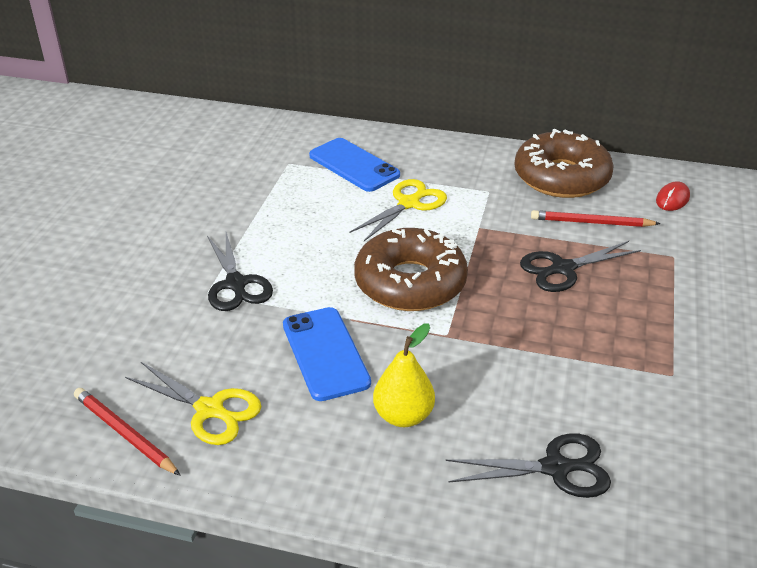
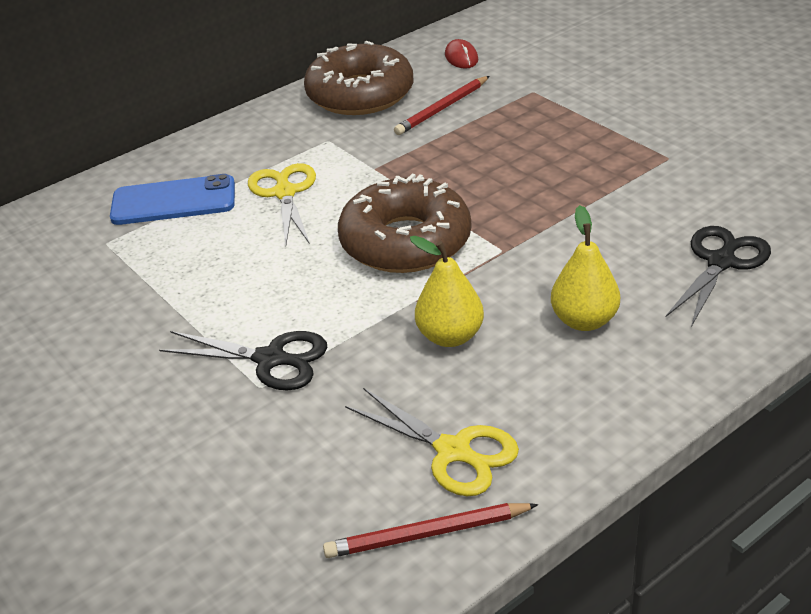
camera: 50 degrees left, 0 degrees up
(210, 410) = (453, 451): yellow scissors -> yellow scissors turned 60 degrees clockwise
(325, 353) = (450, 336): blue phone -> yellow pear
(563, 269) = (486, 150): black scissors -> none

